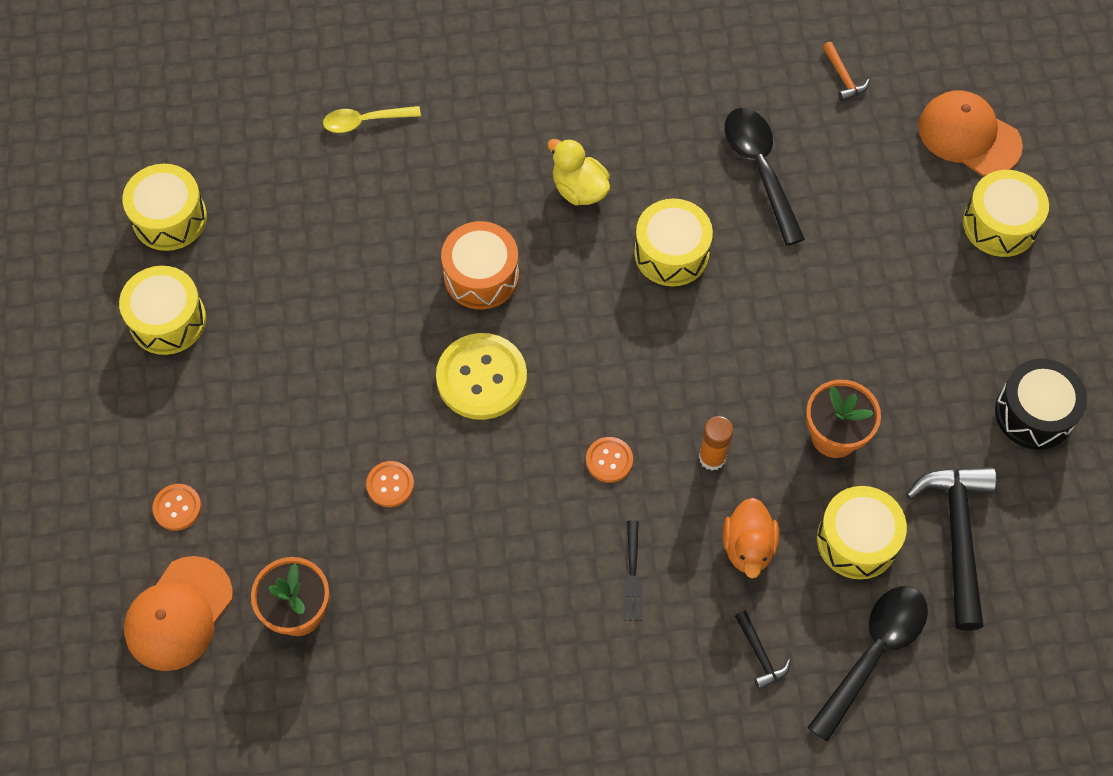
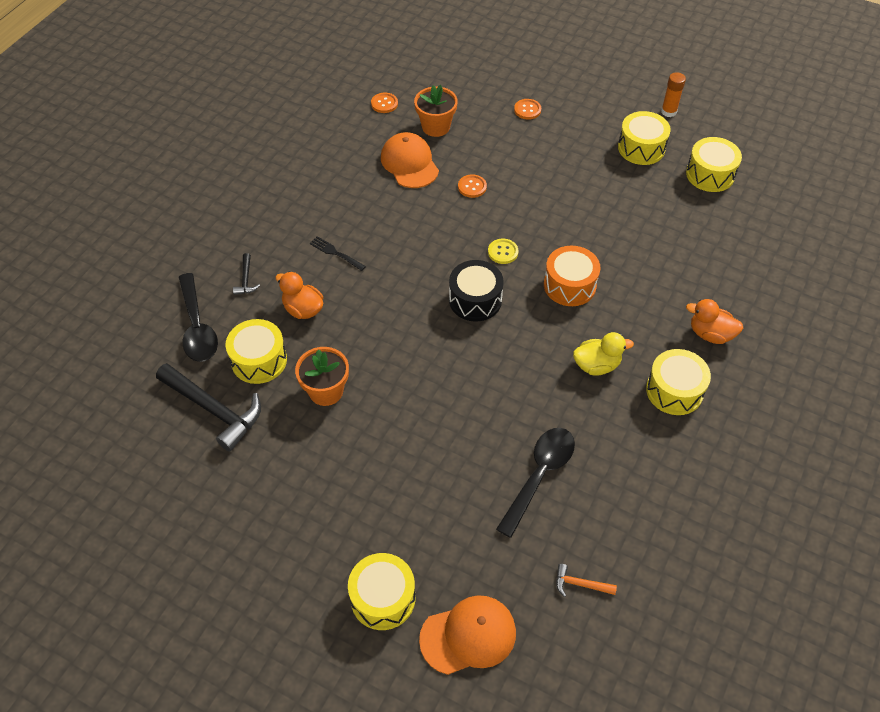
camera: 125 degrees right, 10 degrees down
(178, 614) = (472, 90): orange cap -> orange cap (409, 163)
(365, 121) = (724, 286): yellow spoon -> none
(449, 105) = (710, 334): none -> orange duck
(481, 378) = (503, 252): yellow button -> yellow button, size x0.51
(609, 460) = (406, 279): orange button -> orange button (384, 104)
(671, 253) = (513, 385): yellow drum -> yellow drum (674, 391)
(712, 458) = (366, 325): orange glue stick -> orange glue stick (668, 111)
(760, 169) = (539, 475): black spoon -> black spoon turned 75 degrees counterclockwise
(760, 655) = (246, 279): black hammer -> black hammer turned 105 degrees counterclockwise
(1034, 413) = (241, 509): black drum -> black drum (475, 300)

